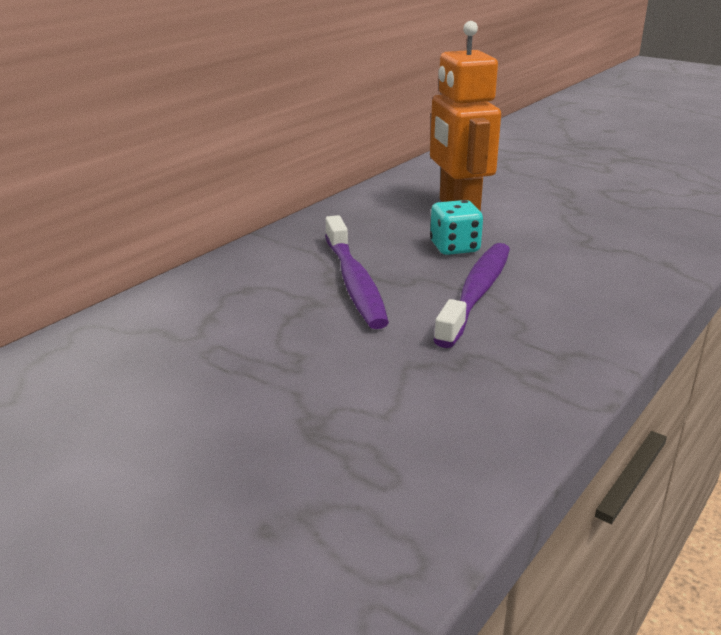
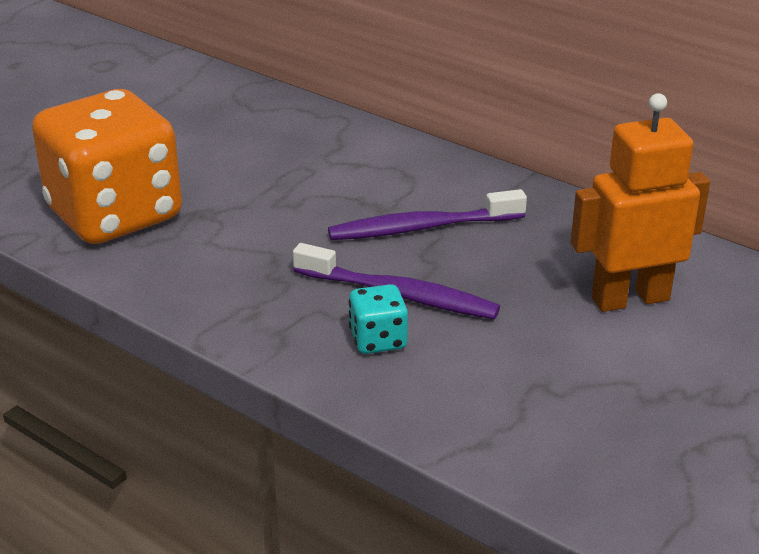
camera: 90 degrees right, 5 degrees up
(313, 512) = (115, 215): none -> orange dice
(454, 247) = (510, 289): turquoise dice -> turquoise dice (378, 340)

